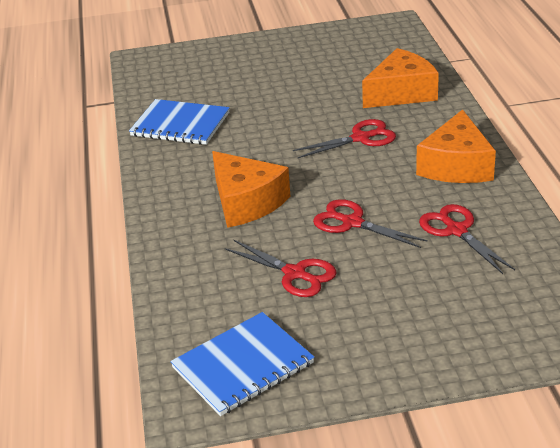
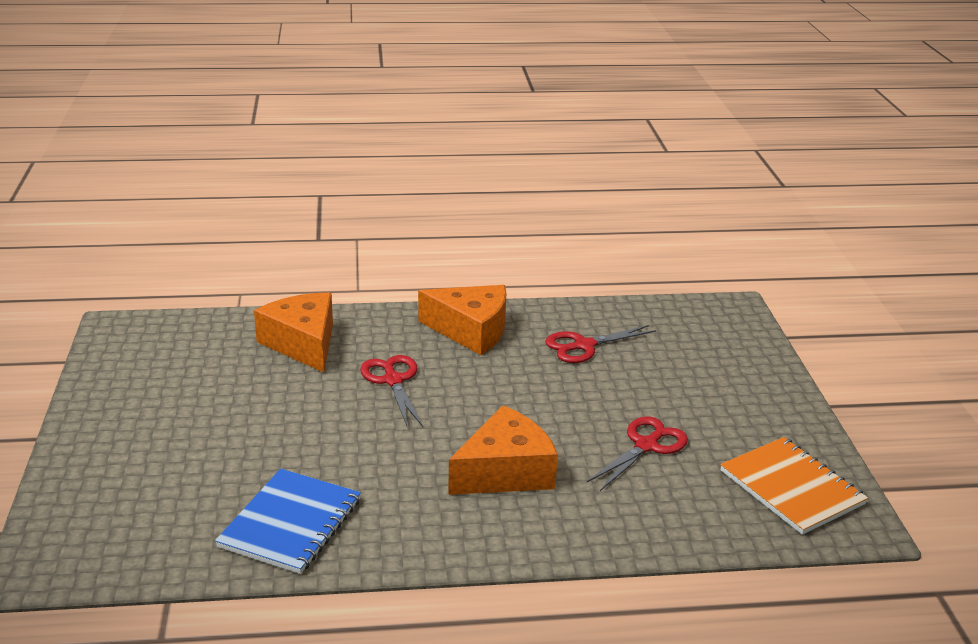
camera: 90 degrees left, 5 degrees down
(243, 365) = (791, 488): blue notebook -> orange notebook
(352, 223) = (561, 402): red scissors -> none

